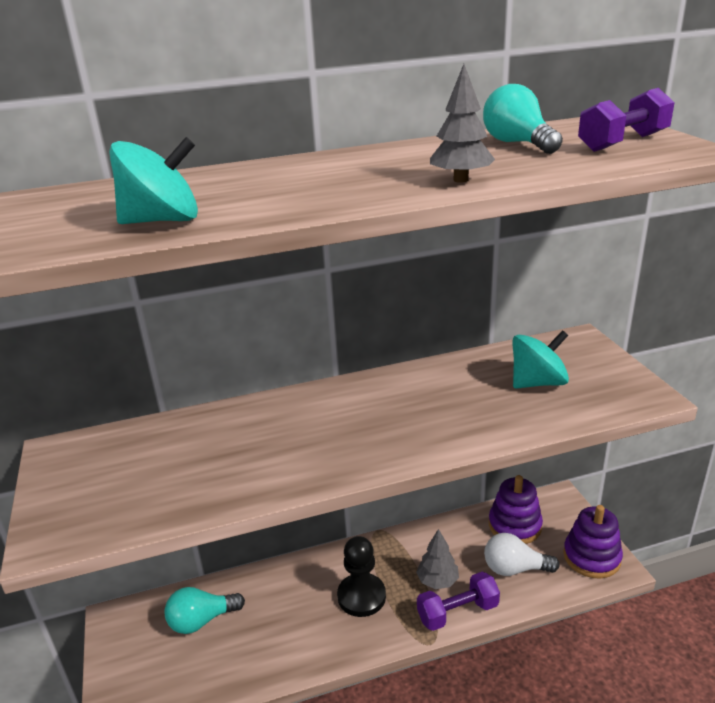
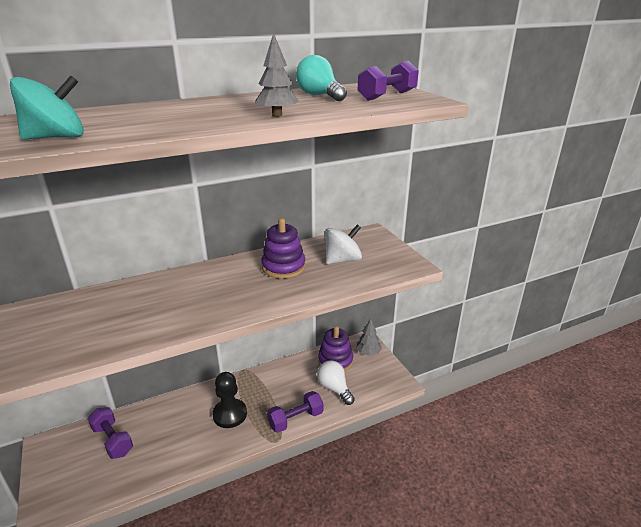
camera: 10 degrees left, 0 degrees up
(201, 620) = (112, 440): turquoise light bulb -> purple dumbbell
(437, 581) = (283, 400): grey tree -> grey tree (368, 353)
(514, 569) = (334, 388): white light bulb -> white light bulb turned 60 degrees clockwise
(537, 383) = (342, 260): turquoise spinning top -> white spinning top
(591, 557) = (384, 377): purple stacking toy -> purple stacking toy (283, 267)

